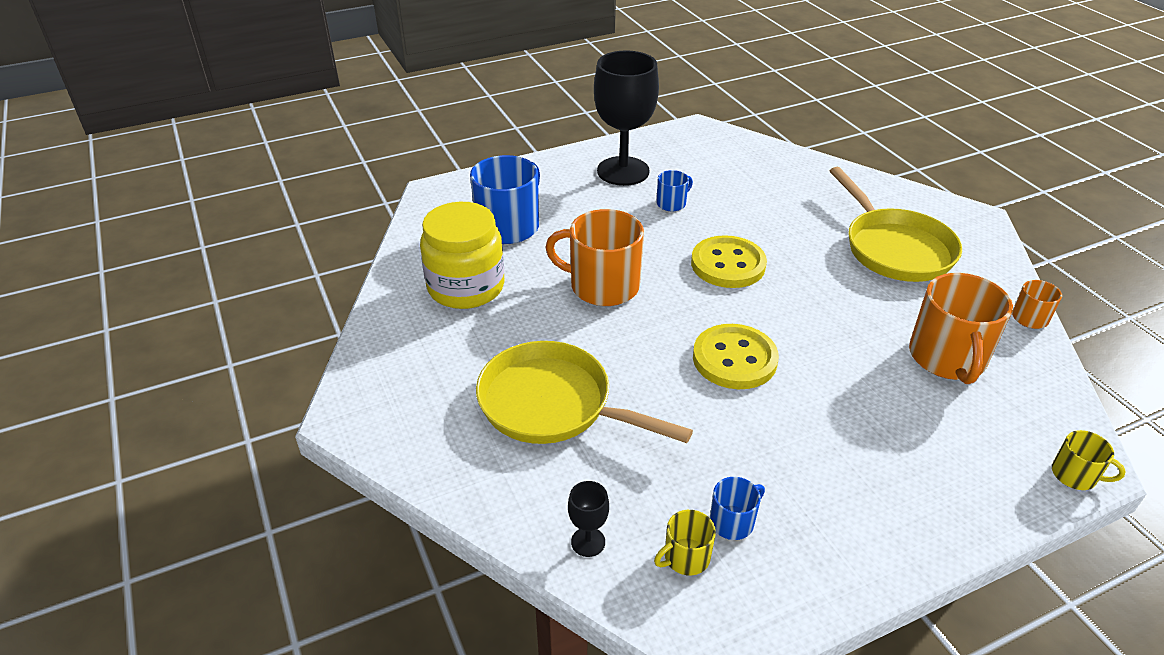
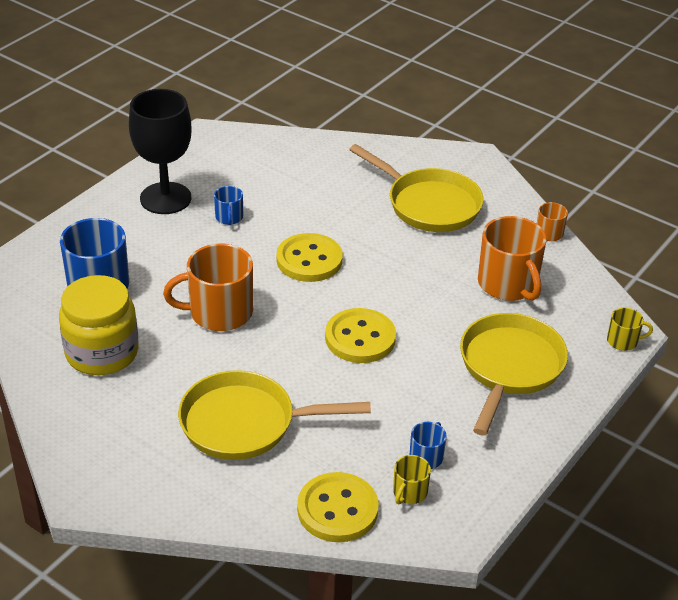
camera: 30 degrees left, 0 degrees up
(588, 542) = (337, 509): black goblet -> yellow button
(672, 203) = (229, 217): blue mug -> blue mug turned 150 degrees clockwise
(899, 453) = (509, 367): none -> yellow pan

